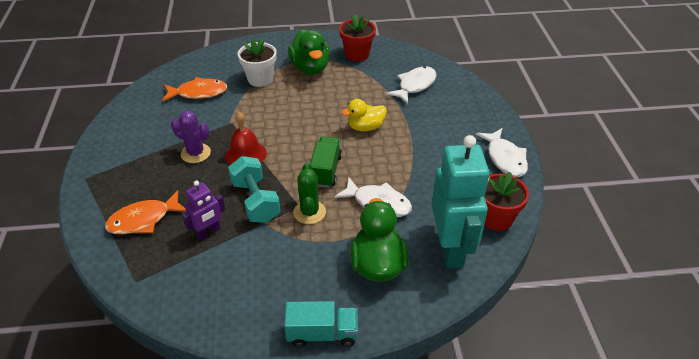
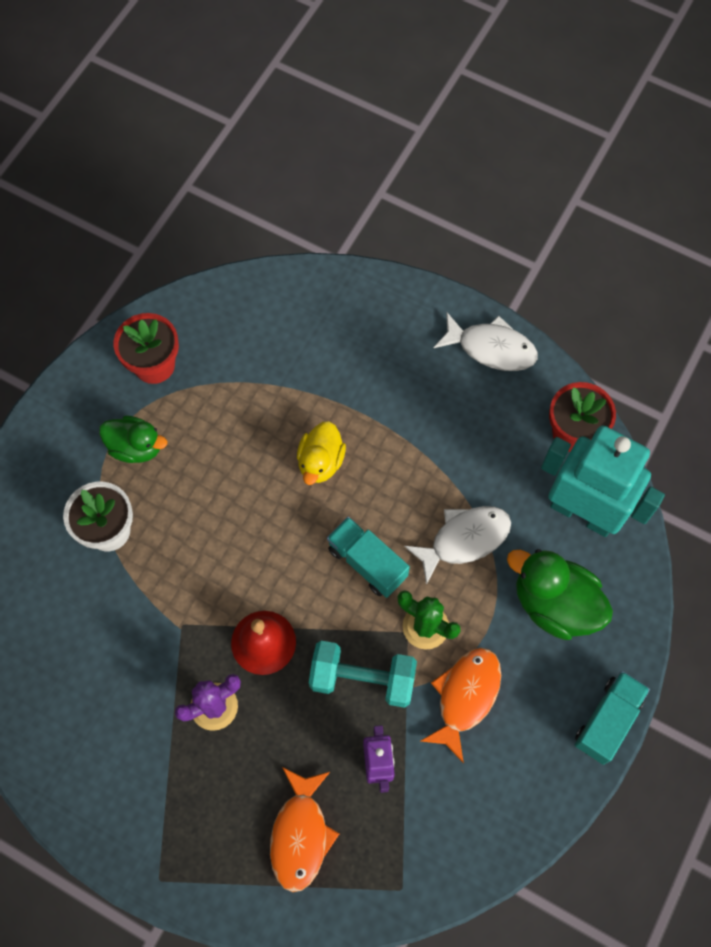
camera: 55 degrees left, 25 degrees up
(198, 93) = (75, 634): orange fish -> orange fish (465, 697)
(310, 68) = (136, 447): green duck -> green duck, size x0.66
(326, 171) = (367, 562): green truck -> turquoise truck
(415, 85) = (282, 342): white fish -> none

